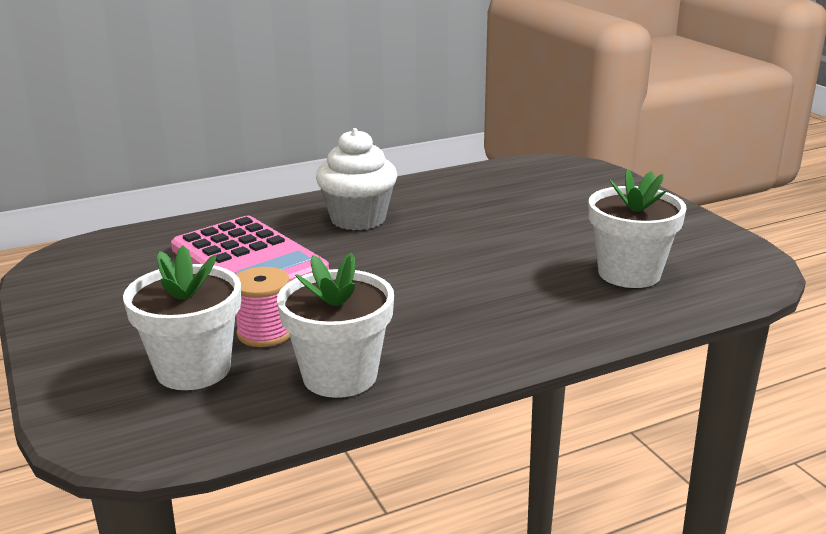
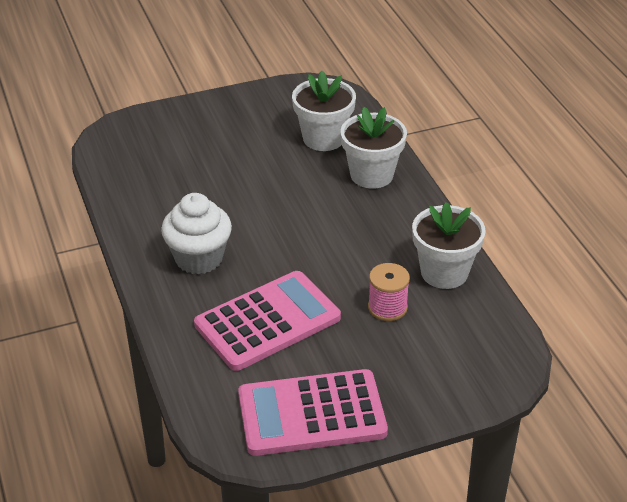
camera: 85 degrees left, 15 degrees up
(88, 293) = (312, 414): none -> pink calculator
(193, 369) = (433, 340): white flower pot -> white flower pot (371, 175)

